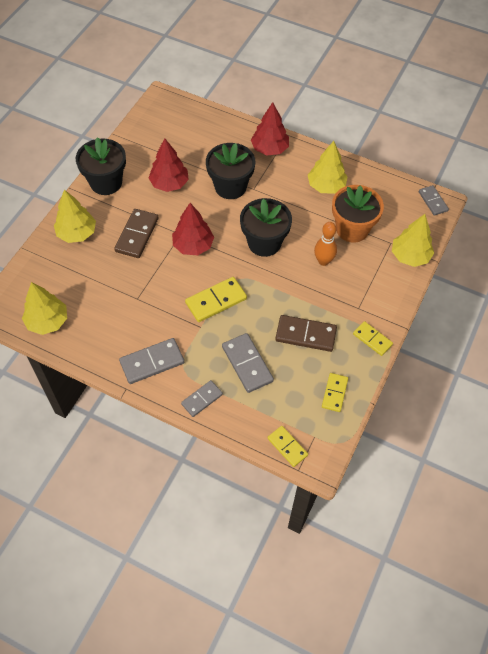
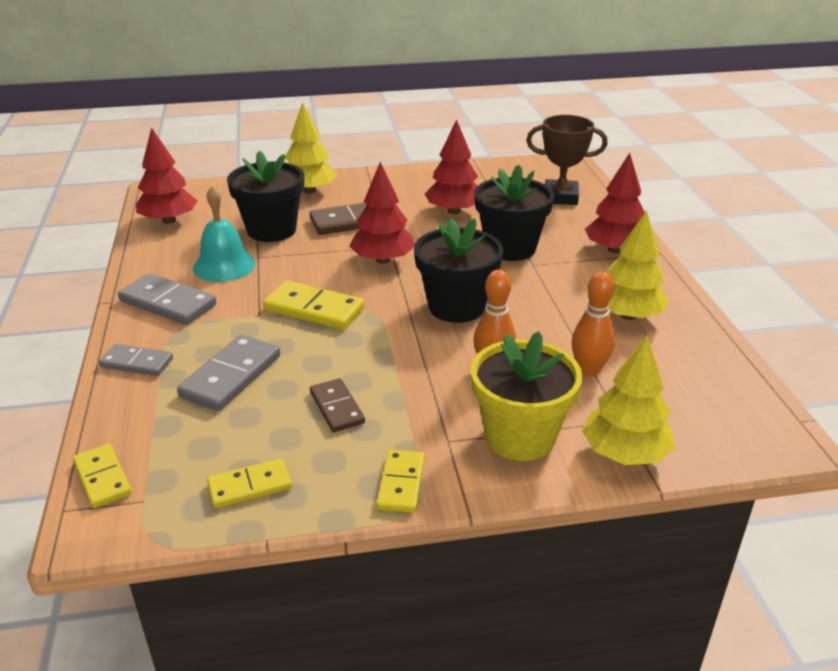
camera: 55 degrees right, 25 degrees down
(47, 321) = (169, 220): yellow tree -> red tree
(106, 182) = (400, 179): black flower pot -> black flower pot (271, 230)
(133, 318) = (224, 265): none -> turquoise bell
(198, 130) = (560, 197): none -> brown trophy
(287, 447) = (103, 478): yellow domino -> yellow domino turned 45 degrees counterclockwise
(305, 334) = (337, 408): brown domino -> brown domino, size x0.64
(352, 229) = (589, 370): orange flower pot -> orange bowling pin
(375, 282) = (520, 436): none -> yellow flower pot
(432, 201) = (773, 431): grey domino -> none

